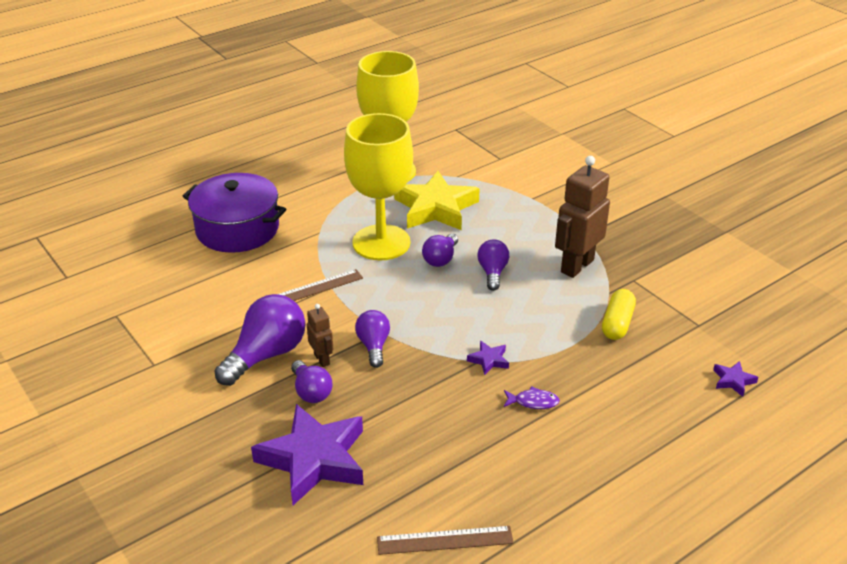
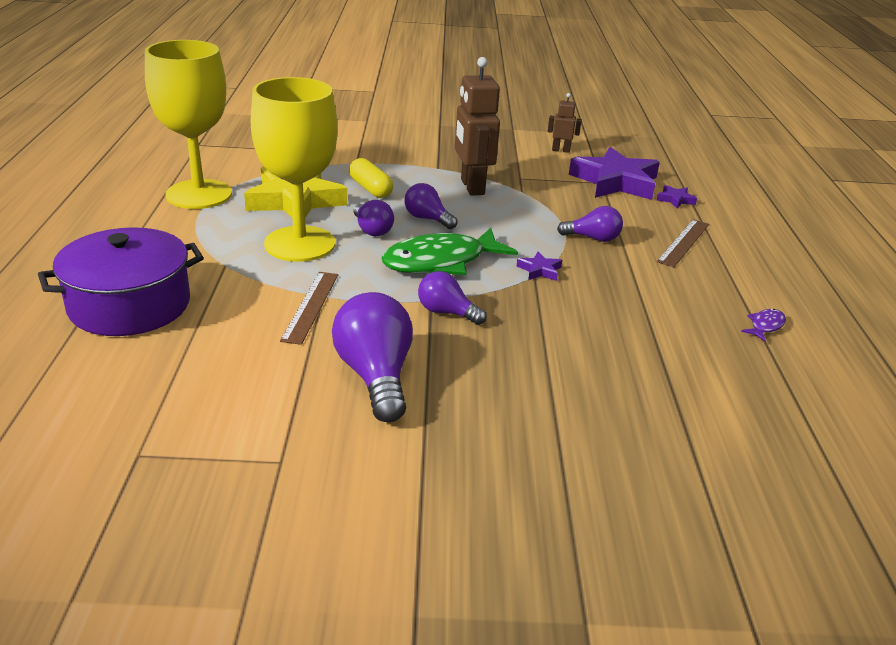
camera: 55 degrees left, 5 degrees down
(311, 391) = (469, 374): purple light bulb -> purple light bulb (593, 238)
(314, 459) = (572, 415): purple star -> purple star (615, 182)
(322, 359) = (428, 347): brown robot -> brown robot (561, 150)
(437, 310) = (441, 262): none -> green fish
(445, 540) = (747, 390): brown ruler -> brown ruler (684, 242)
(533, 402) = (615, 276): purple fish -> purple fish (765, 326)
(617, 323) = (562, 205): yellow capsule -> yellow capsule (370, 189)

